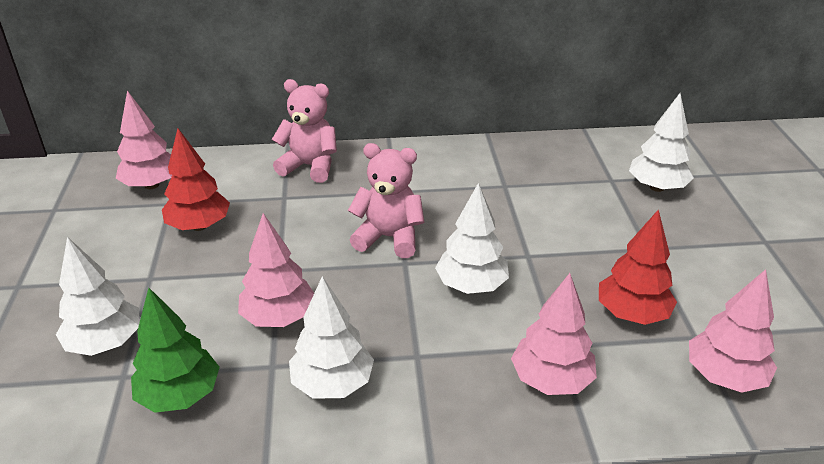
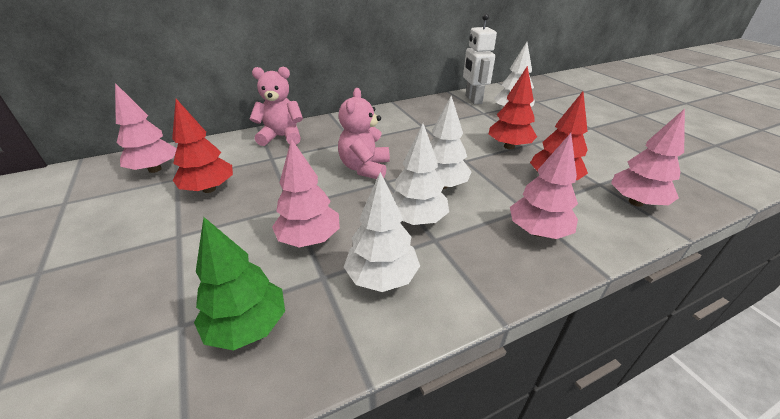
camera: 20 degrees left, 0 degrees up
(105, 342) = (152, 299): white tree -> white tree (417, 219)
(389, 238) = (365, 168): pink teddy bear -> pink teddy bear turned 75 degrees counterclockwise
(607, 247) = (509, 146): none -> red tree
(612, 152) = (473, 100): none -> white robot

